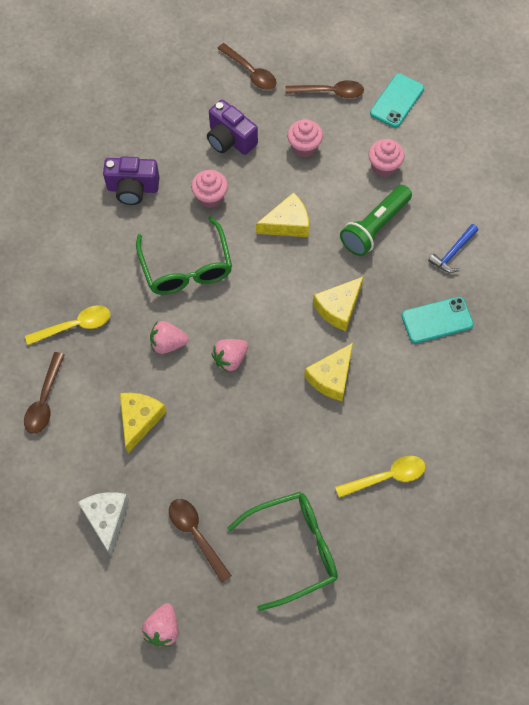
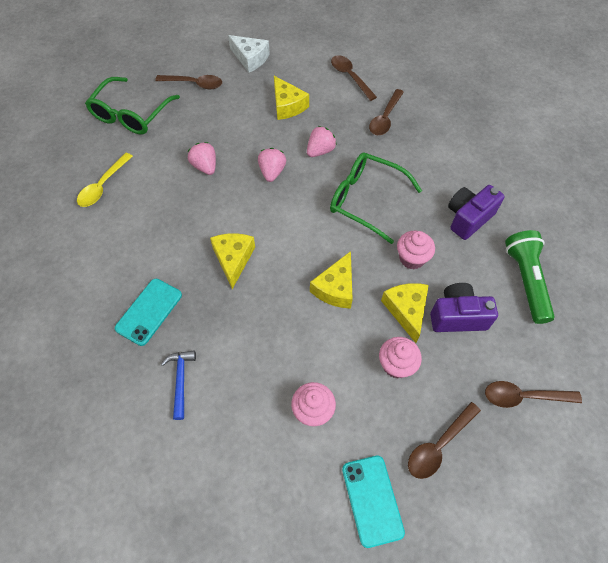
camera: 135 degrees right, 5 degrees down
(75, 326) = (385, 118): yellow spoon -> brown spoon
(163, 628) = (170, 43): pink strawberry -> pink strawberry (205, 166)
(331, 377) = (194, 212): yellow cheese -> yellow cheese (406, 310)
(375, 227) = (266, 345): green flashlight -> green flashlight (525, 281)

